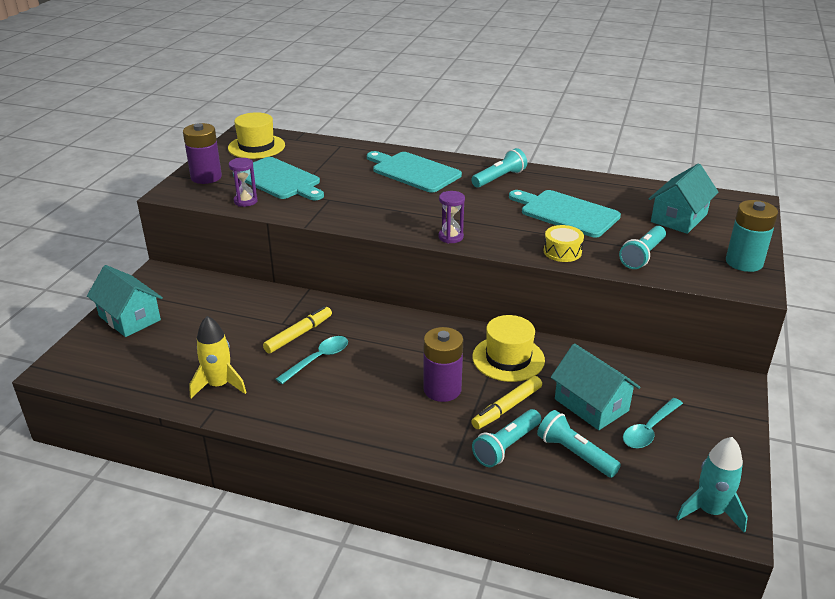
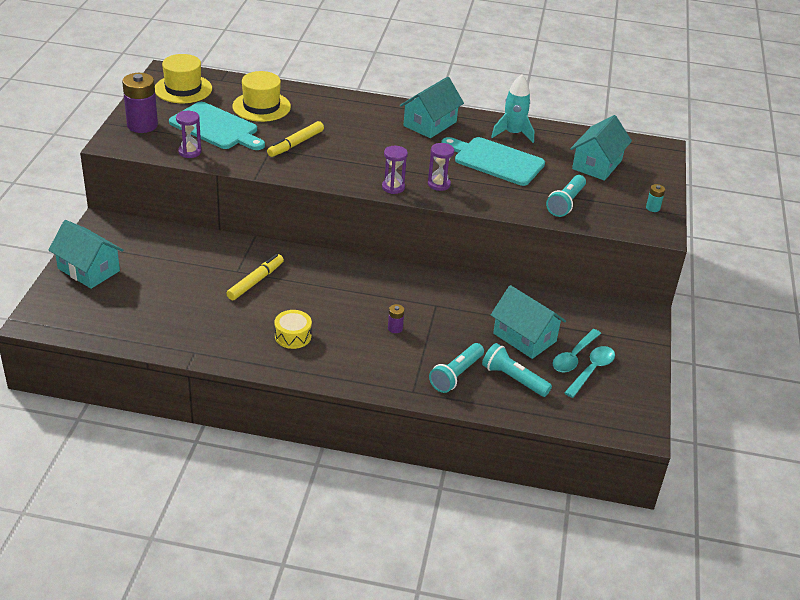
camera: 10 degrees left, 5 degrees up
(219, 385) = (193, 331): yellow rocket -> none
(318, 359) = (279, 304): turquoise spoon -> turquoise spoon (592, 370)
(413, 171) = (346, 117): turquoise cutting board -> none
(442, 389) = (395, 328): purple battery -> purple battery, size x0.45
(499, 178) = (430, 124): turquoise flashlight -> turquoise house
(501, 235) = (439, 184): none -> purple hourglass
(507, 408) = (453, 342): yellow marker -> yellow marker (295, 144)
(508, 358) = (449, 298): yellow hat -> yellow hat (261, 106)
(562, 252) = (495, 200): yellow drum -> yellow drum (293, 336)
(710, 511) = (623, 419): turquoise rocket -> turquoise rocket (513, 134)
(744, 262) = (653, 208): turquoise battery -> turquoise battery, size x0.45

